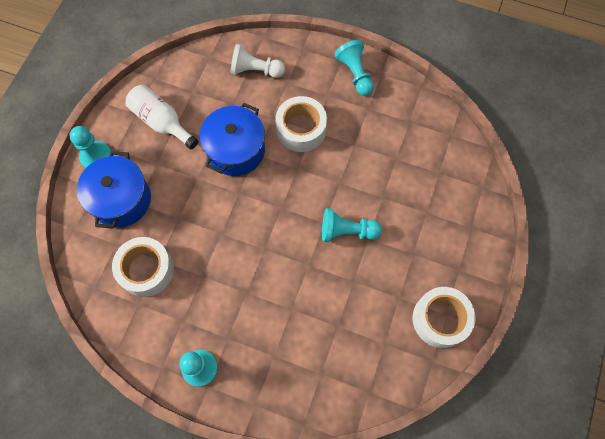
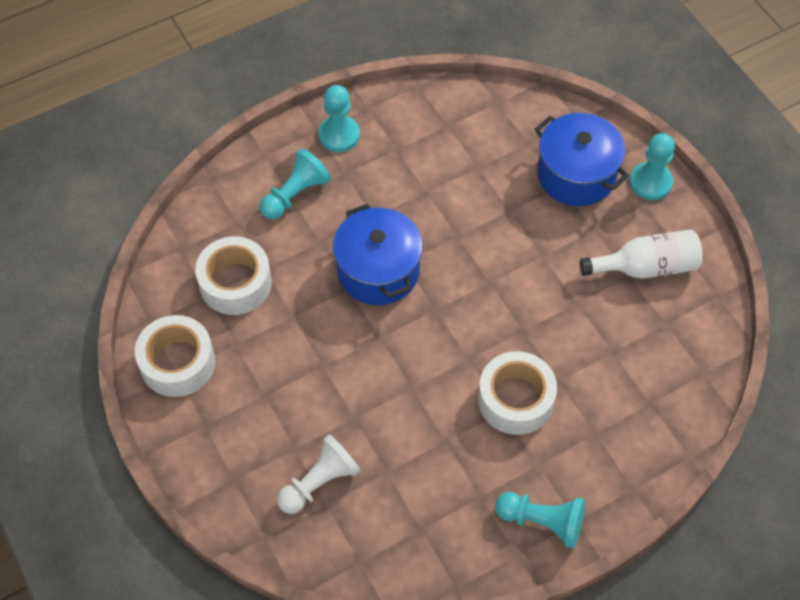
camera: 130 degrees right, 10 degrees down
(146, 270) = (476, 151): white tape -> white tape (235, 283)
(236, 150) = (545, 314): blue pot -> blue pot (378, 271)
(255, 70) = (642, 410): white pawn -> white pawn (319, 482)
(347, 231) = (350, 351): turquoise pawn -> turquoise pawn (295, 194)

